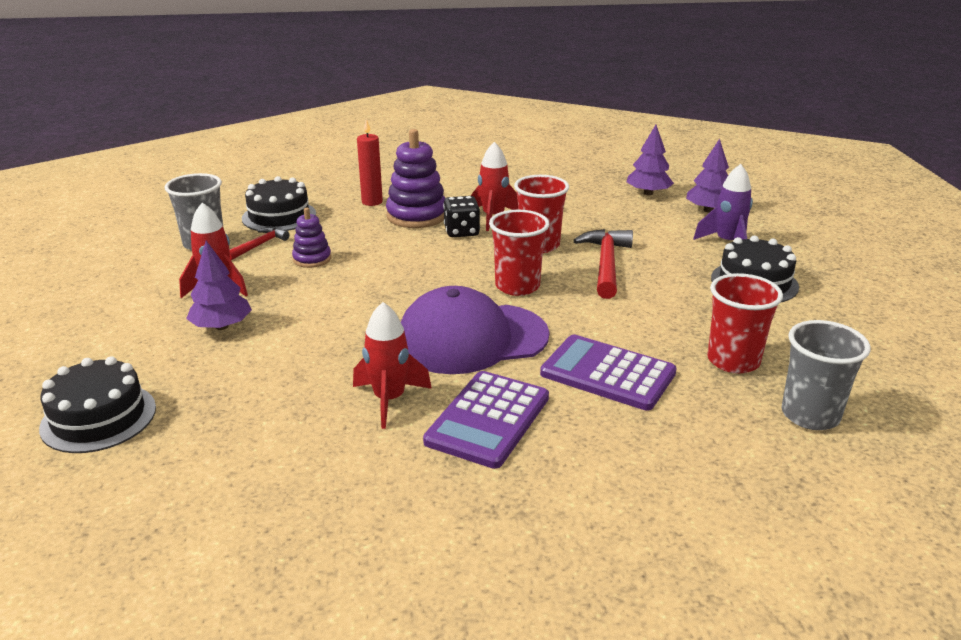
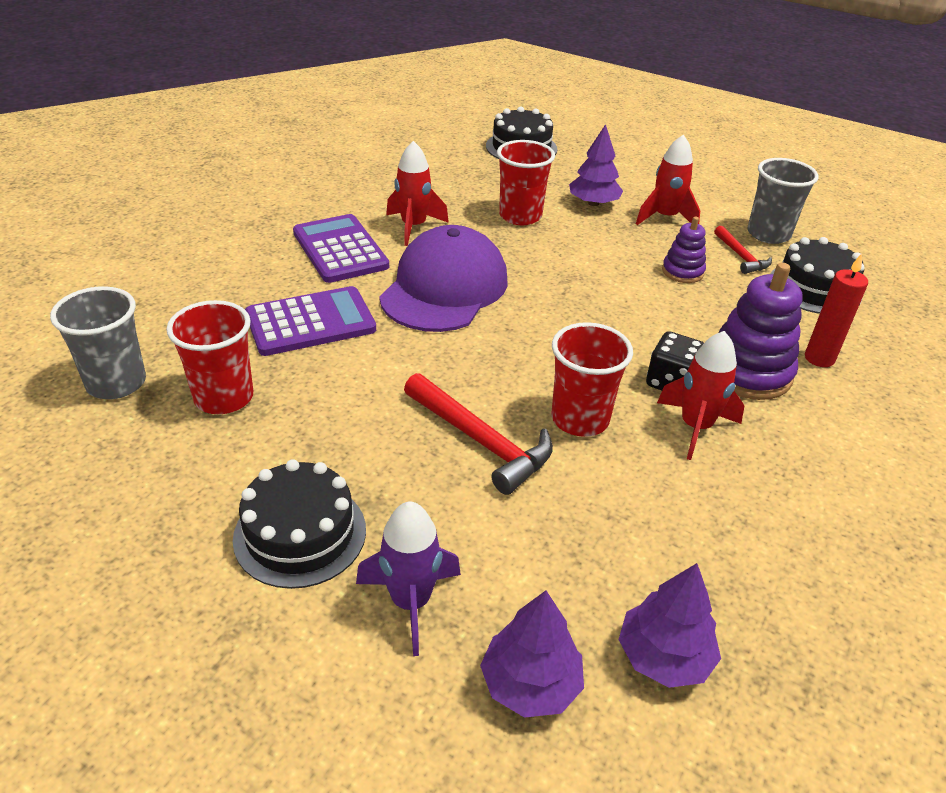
camera: 125 degrees right, 10 degrees up
(517, 286) = (502, 354): red cup -> red cup (520, 216)

